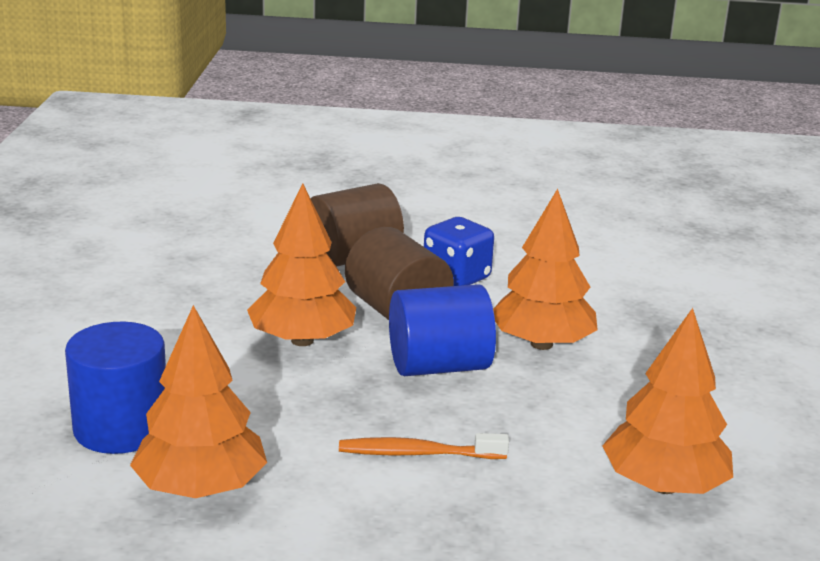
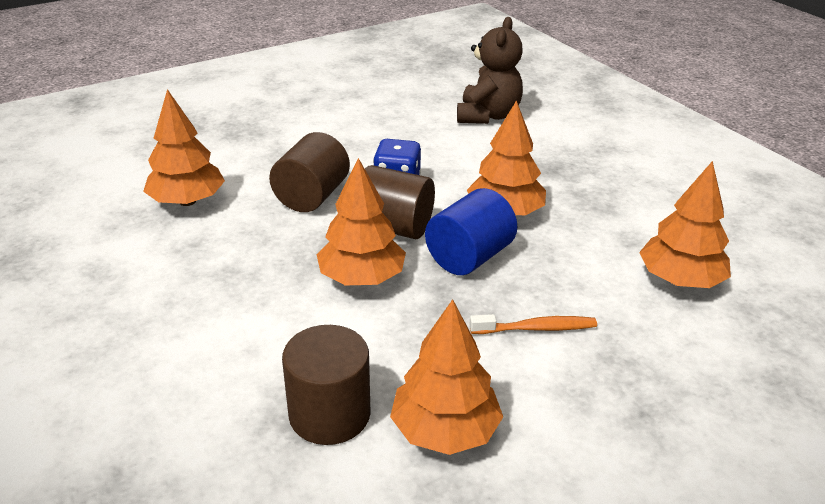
camera: 35 degrees left, 10 degrees up
(121, 428) = (329, 414): blue cylinder -> brown cylinder
(231, 222) = (187, 201): none -> orange tree
(417, 453) = (536, 328): orange toothbrush -> orange toothbrush turned 150 degrees counterclockwise
(663, 250) = (488, 116): none -> brown teddy bear

